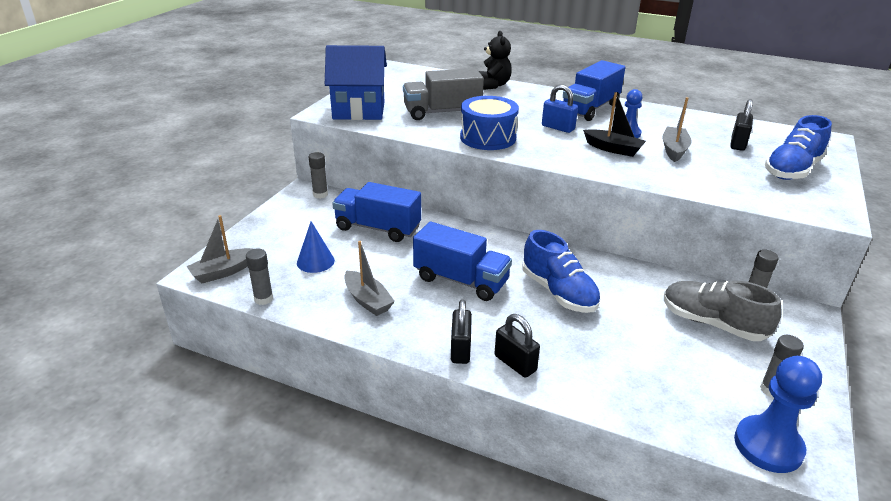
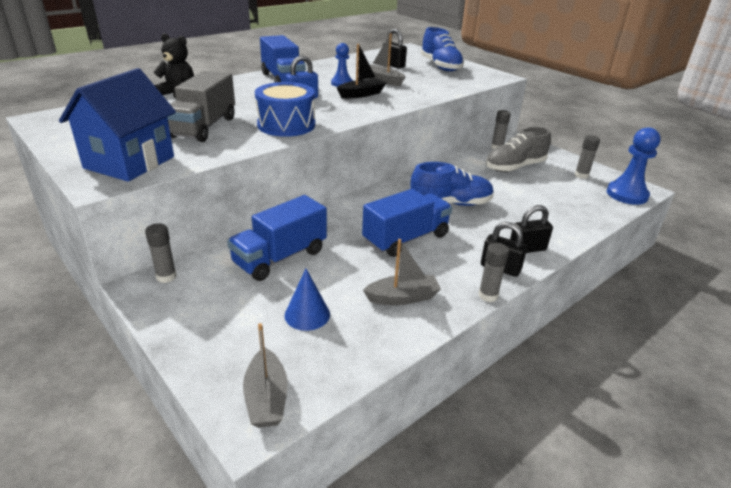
camera: 65 degrees left, 0 degrees up
(263, 299) = (352, 372): grey glue stick -> grey glue stick (488, 295)

